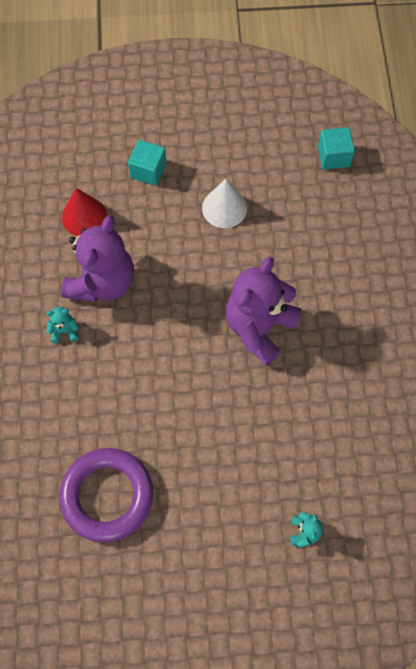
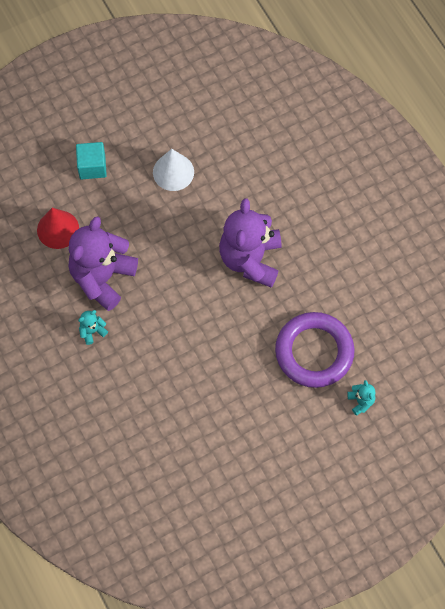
camera: 25 degrees left, 0 degrees up
(102, 281) = (102, 277): purple teddy bear -> purple teddy bear turned 150 degrees counterclockwise
(107, 495) = (195, 443): purple ring -> purple ring (314, 352)
(333, 156) = (243, 89): turquoise cube -> none

